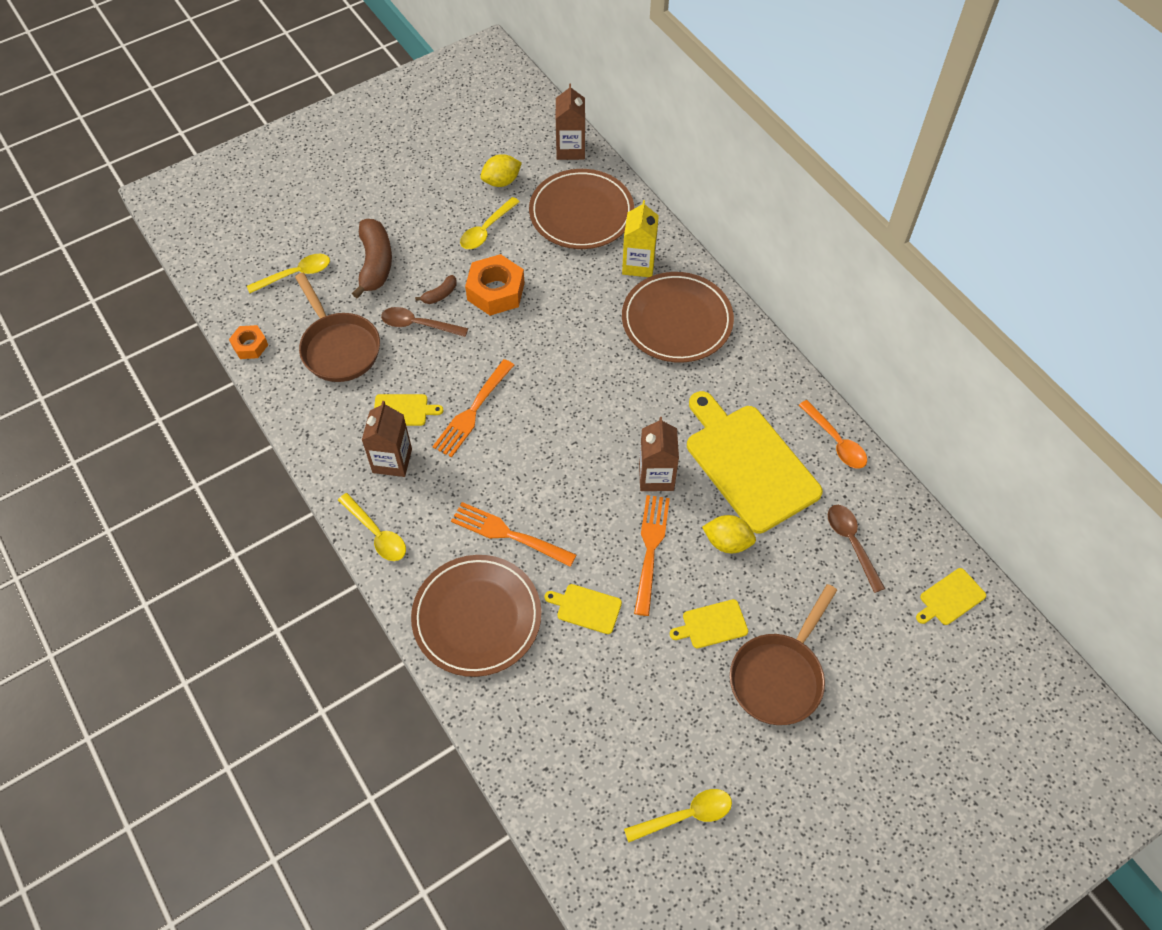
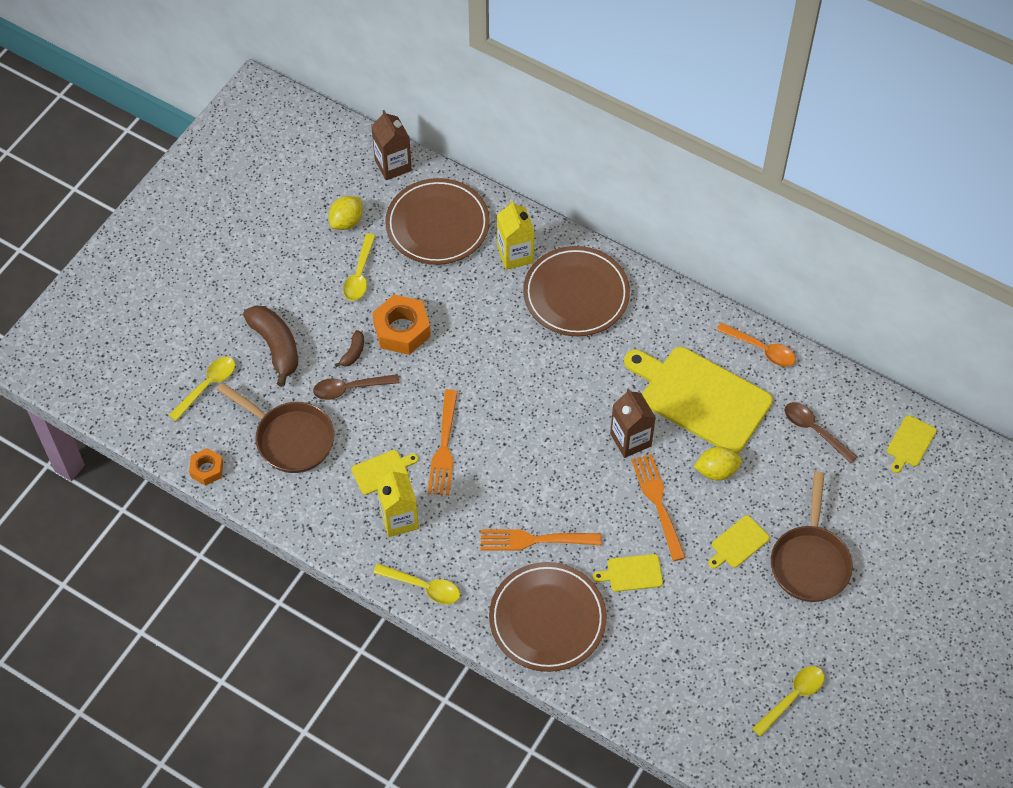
camera: 25 degrees left, 0 degrees up
(392, 460) = (399, 519): brown carton -> yellow carton

